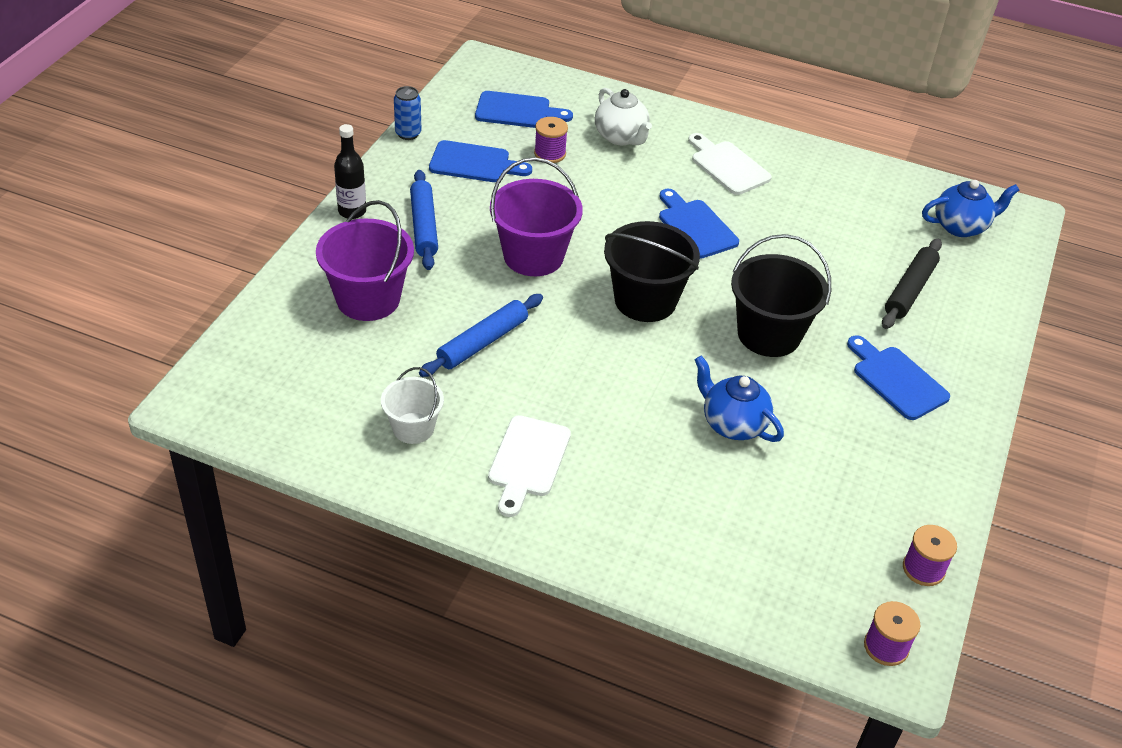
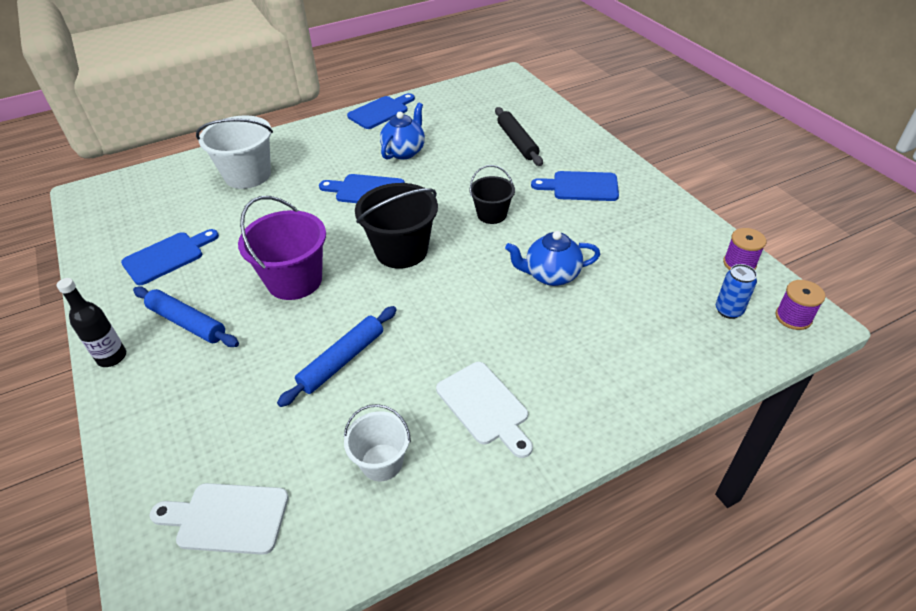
camera: 45 degrees left, 0 degrees up
(368, 299) = (214, 406): purple bucket -> none
(408, 134) = (86, 274): blue can -> blue can (728, 310)
(482, 342) = (342, 360): blue rolling pin -> blue rolling pin turned 45 degrees clockwise
(517, 111) = (153, 206): blue cutting board -> blue cutting board (380, 112)
(550, 154) = (214, 215): purple spool -> none
(621, 137) = (248, 175): white teapot -> white bucket
(727, 166) = (335, 148): white cutting board -> white cutting board (227, 518)
(769, 334) = (492, 214): black bucket -> black bucket, size x0.60
(961, 226) = (491, 98): blue teapot -> blue teapot (404, 152)

